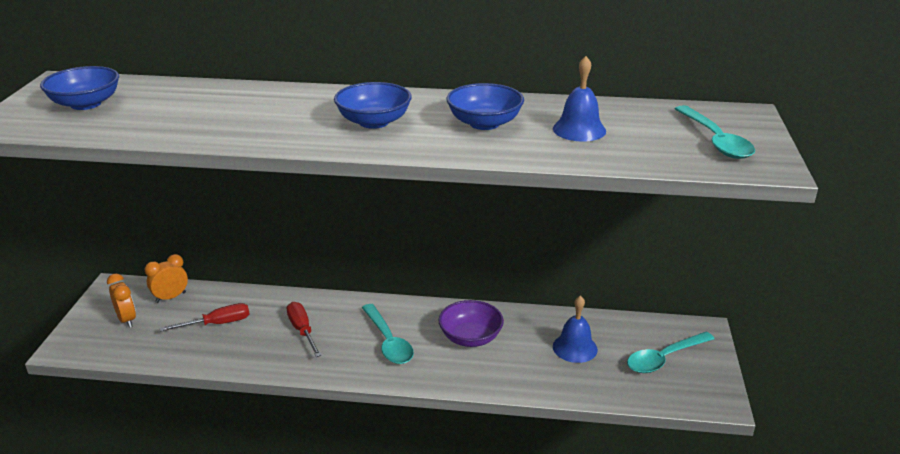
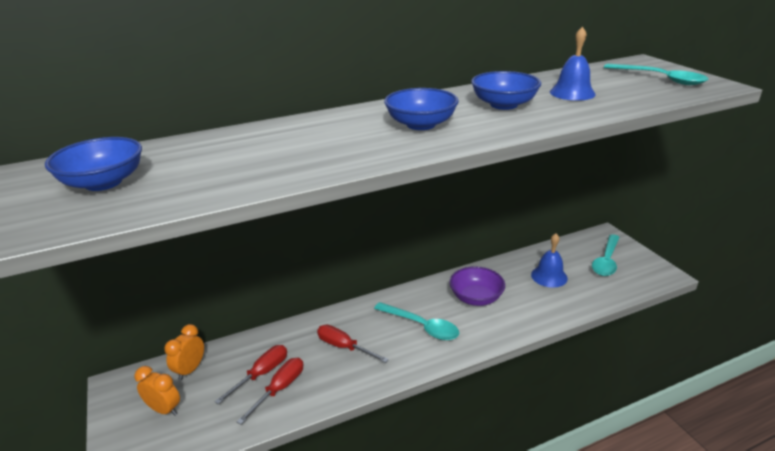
camera: 30 degrees left, 0 degrees up
(219, 342) = (280, 389): none -> red screwdriver

